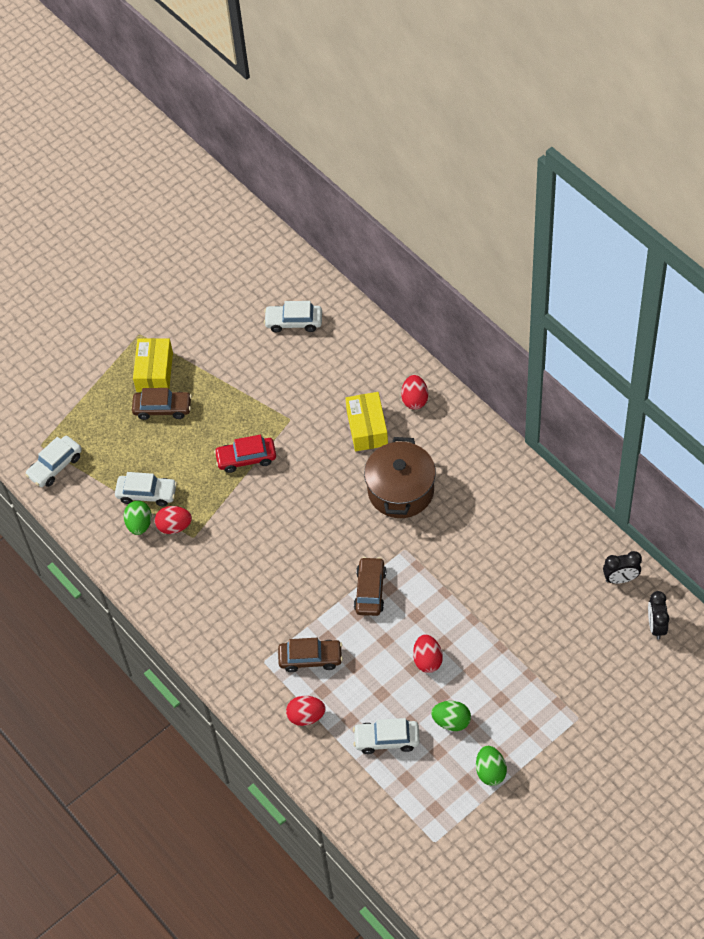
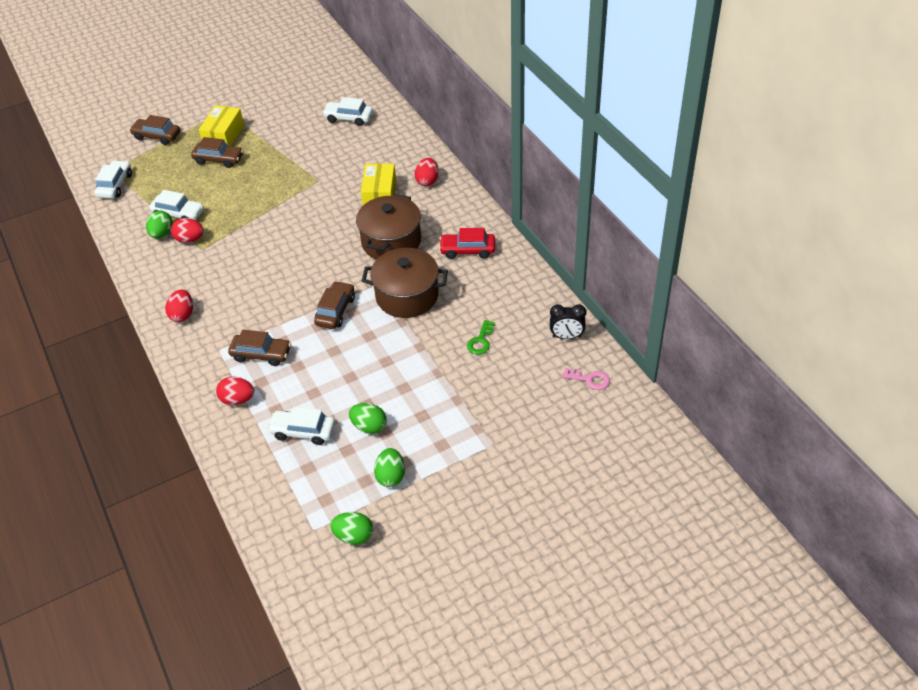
camera: 10 degrees right, 10 degrees down
(55, 466) = (115, 185): white car -> white car turned 135 degrees clockwise
(74, 386) = (157, 136): none -> brown car
(246, 458) = (270, 201): red car -> red car (467, 250)
(427, 660) = (366, 373): red egg -> red egg (182, 314)
(440, 558) = (407, 296): none -> brown pot
(475, 841) = (354, 536): none -> green egg
(534, 600) = (480, 341): none -> green key
(656, 626) = (589, 379): black clock -> pink key

